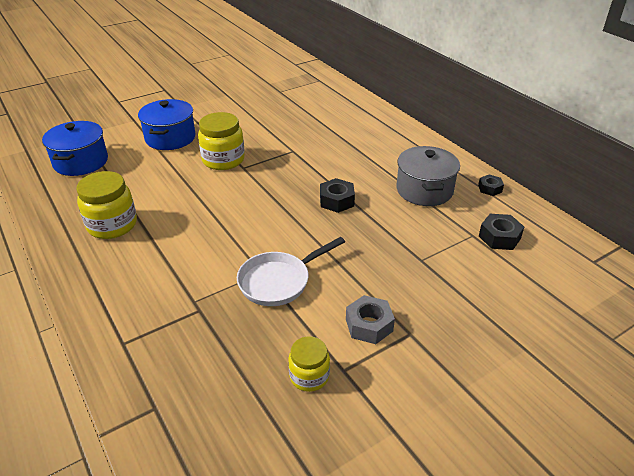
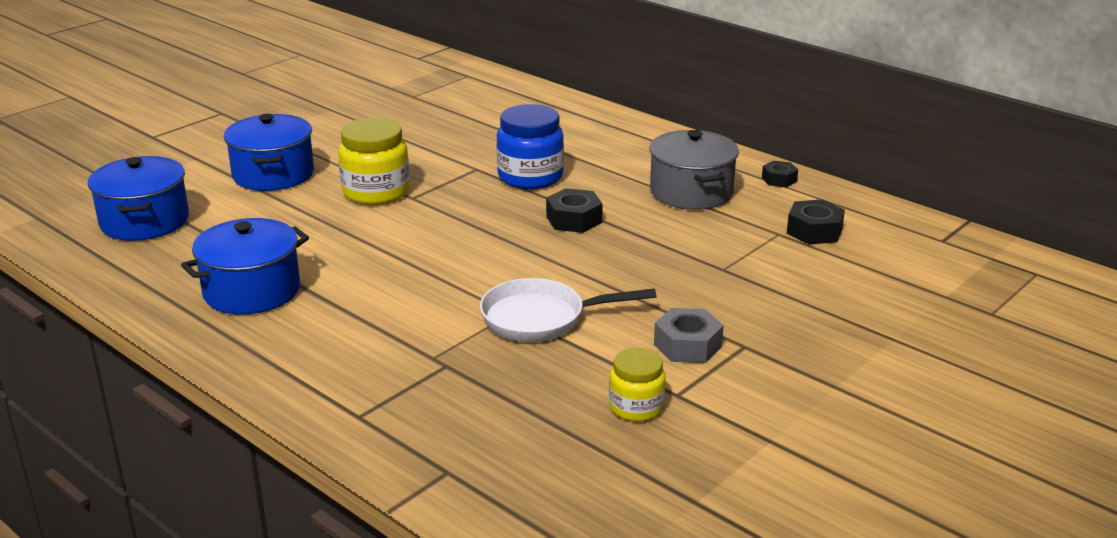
camera: 15 degrees left, 10 degrees down
(112, 225) = (252, 291): yellow jar -> blue pot
(279, 281) = (541, 318): white pan -> white pan turned 45 degrees clockwise
(323, 162) = (530, 177): none -> blue jar

